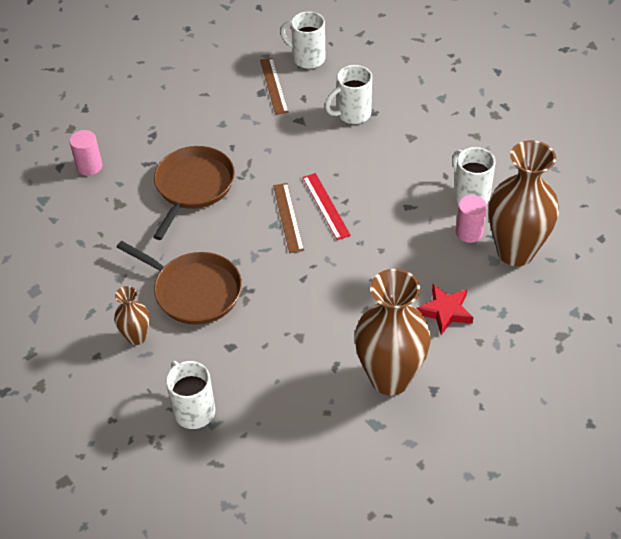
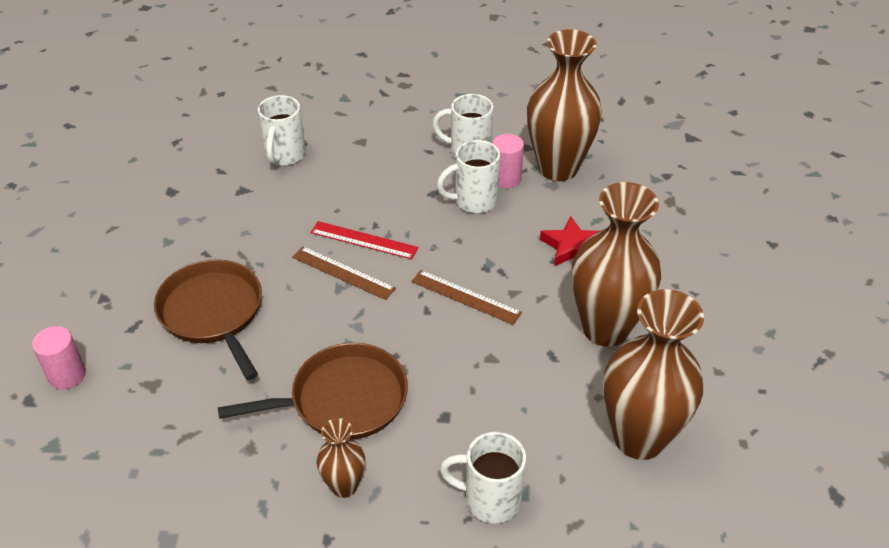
camera: 50 degrees left, 5 degrees down
(273, 86) = (176, 178): brown ruler -> brown ruler (465, 297)
(307, 58) = (179, 138): white mug -> white mug (474, 201)
(315, 455) = (639, 438): none -> brown vase

